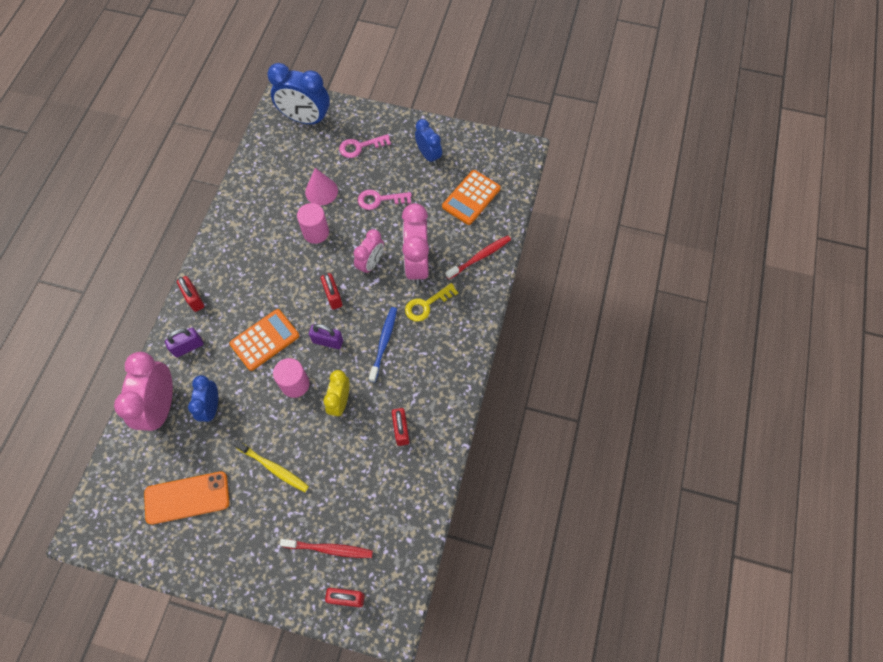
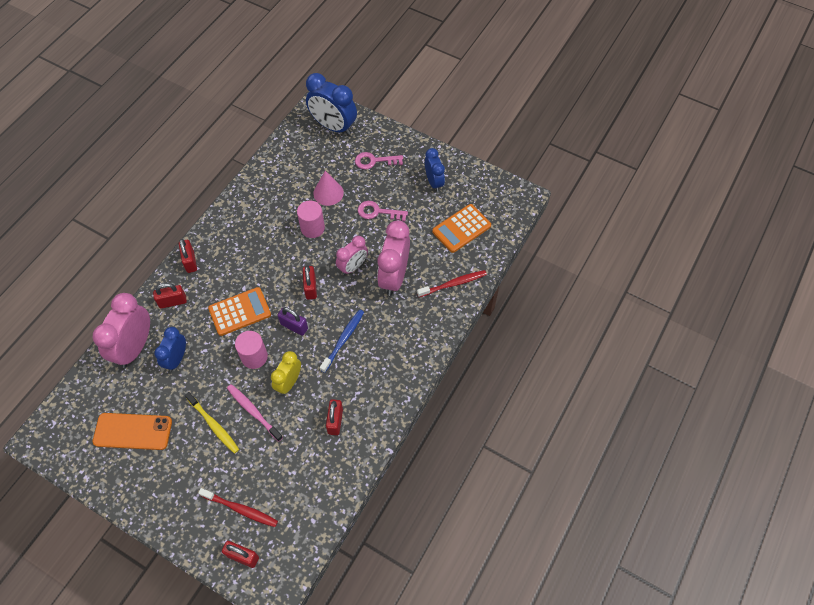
camera: 15 degrees right, 5 degrees down
(188, 347) = (173, 302): purple padlock -> red padlock
(312, 442) = (253, 411): none -> pink toothbrush
(426, 305) = (392, 315): yellow key -> none

